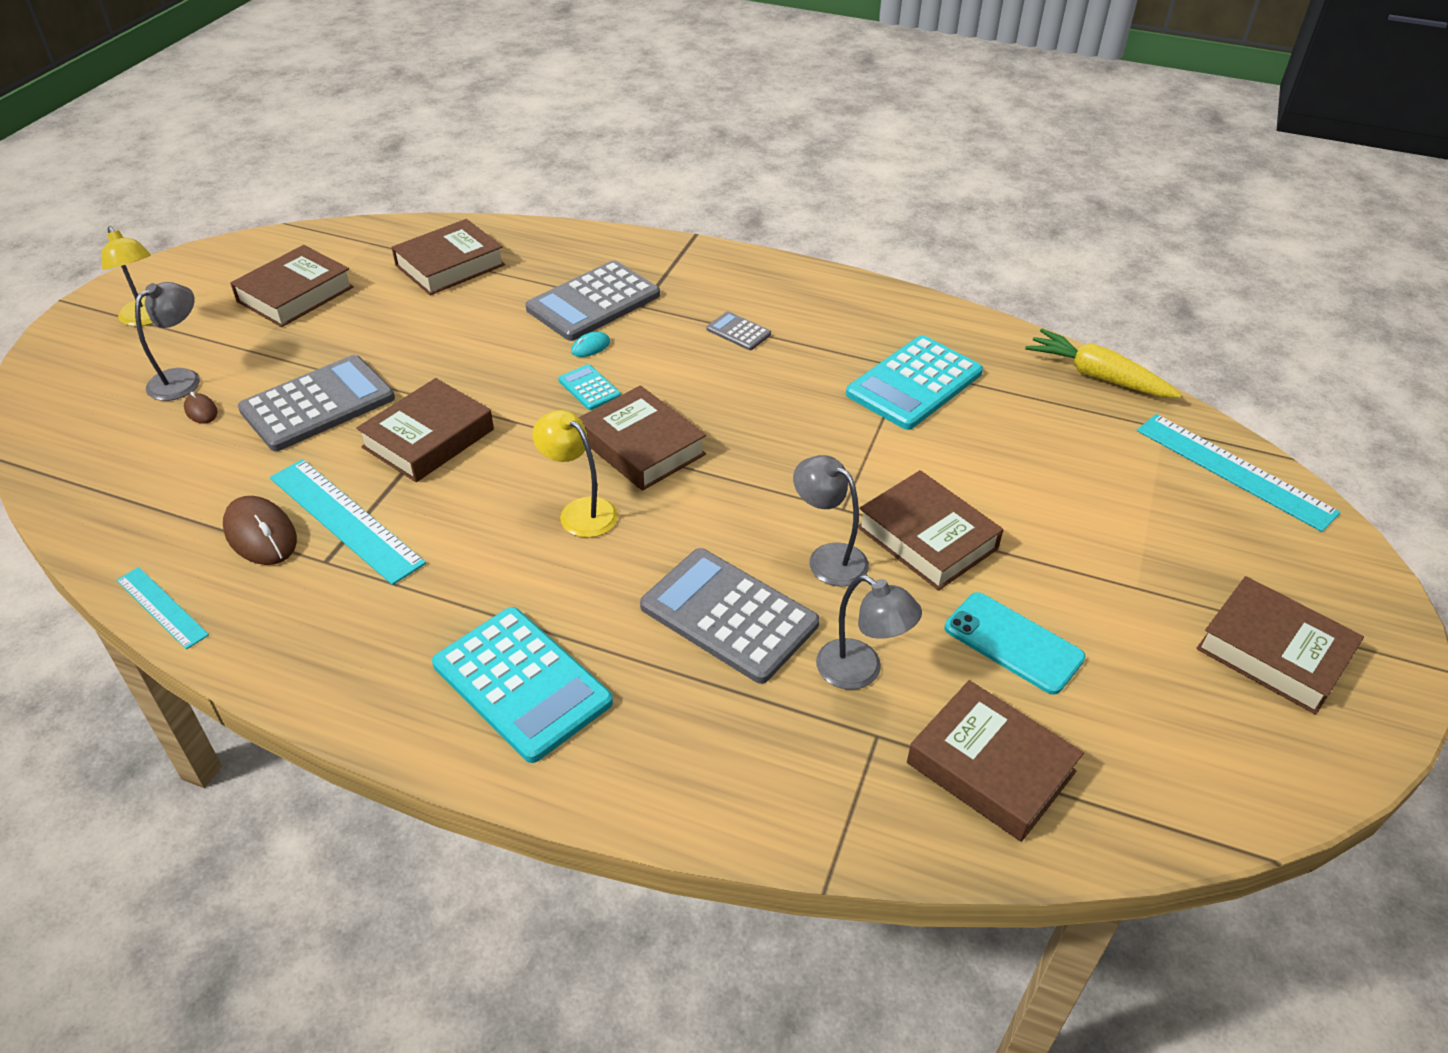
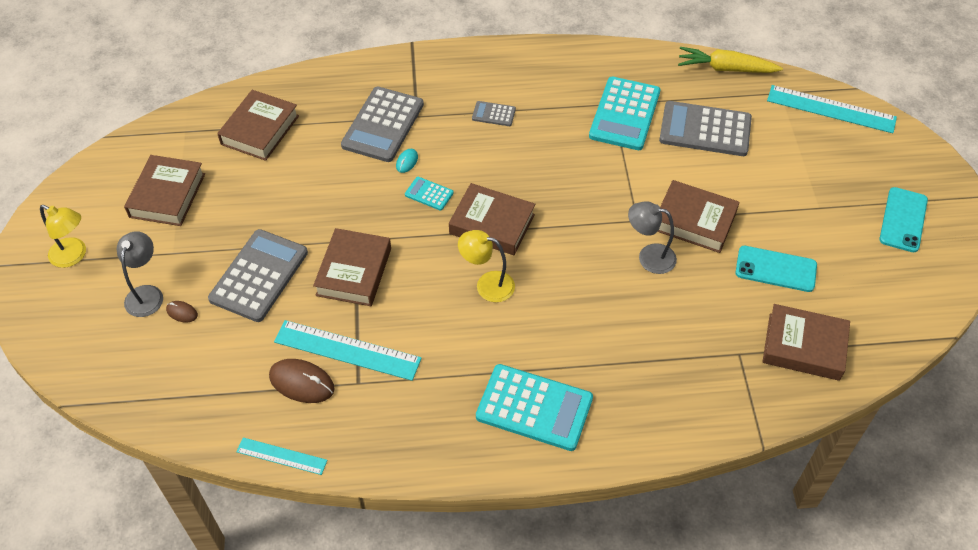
camera: 25 degrees left, 10 degrees up
(729, 615) = (618, 316): grey calculator -> grey calculator (705, 130)
(860, 672) = (709, 320): grey lamp -> none
(1273, 652) = (903, 220): brown book -> turquoise phone

